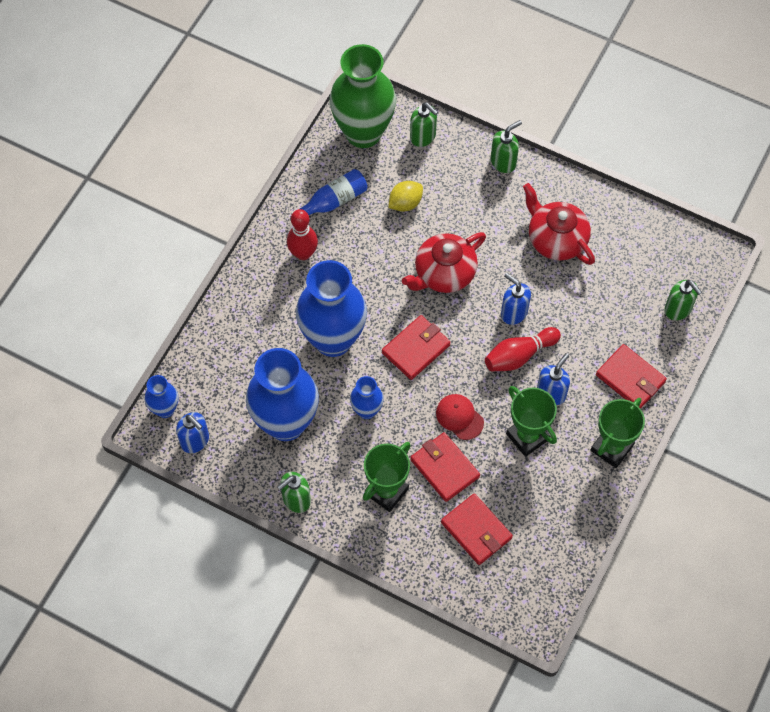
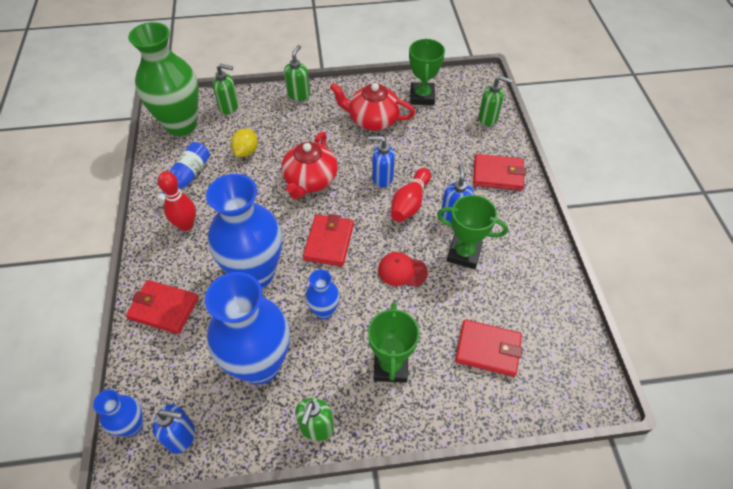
camera: 35 degrees left, 10 degrees down
(444, 468) = (422, 316): red wallet -> red wallet (164, 308)
(611, 448) = (528, 225): green trophy -> green trophy (422, 97)

